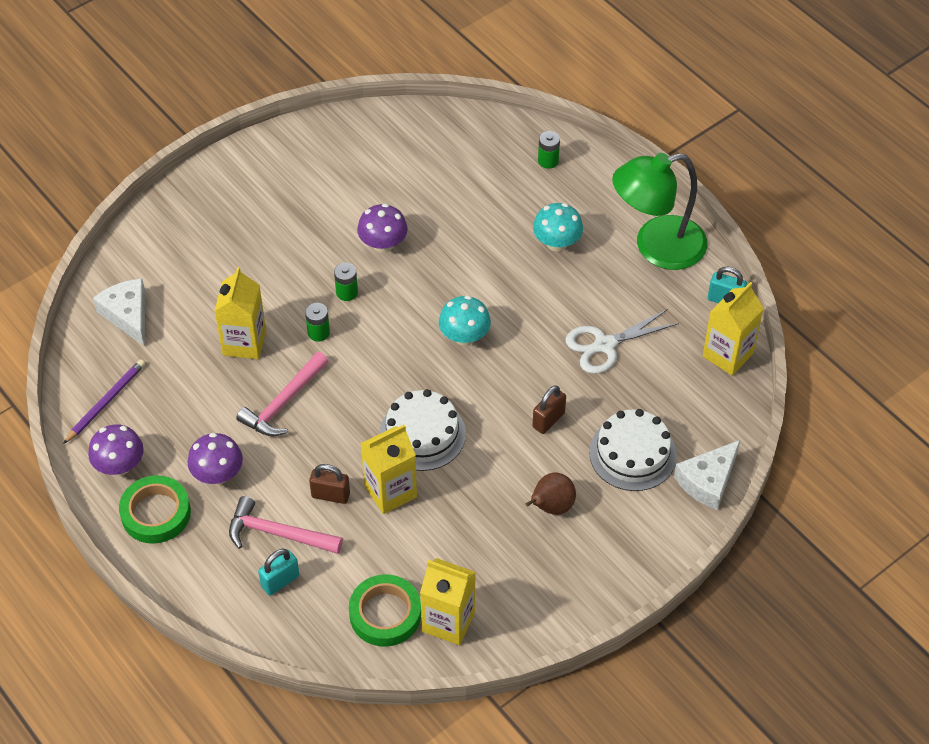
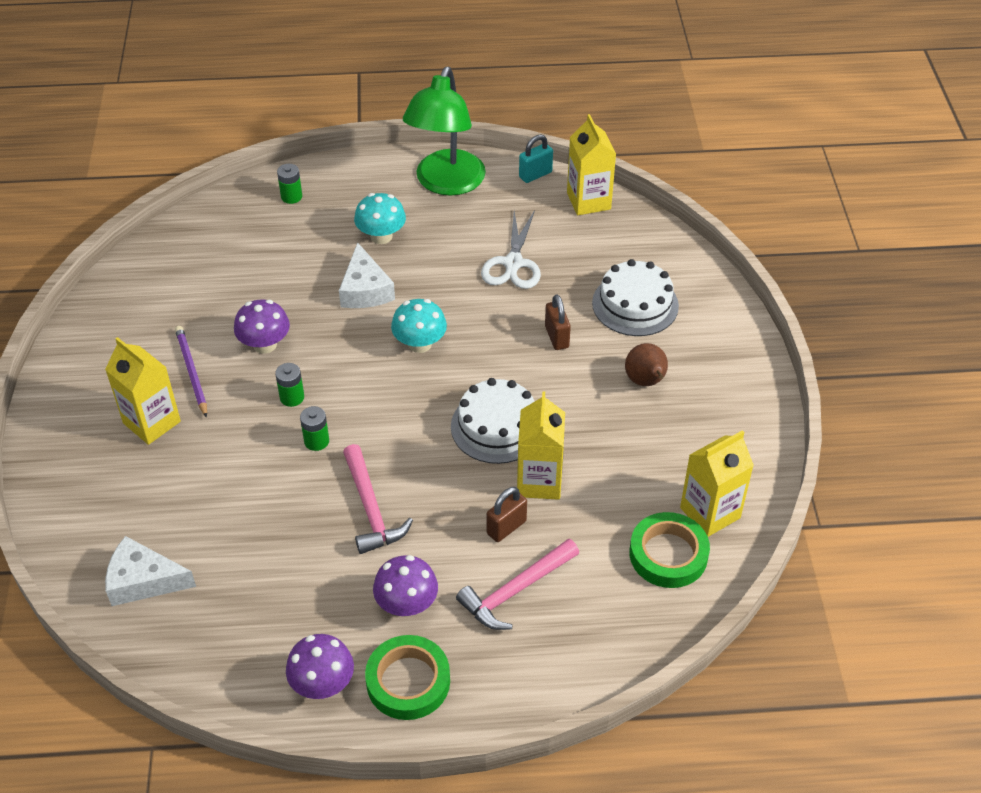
camera: 55 degrees left, 5 degrees down
(106, 402) = (233, 656): purple pencil -> purple pencil (191, 372)
(244, 343) = (272, 503): yellow carton -> yellow carton (152, 422)
(280, 581) = (571, 617): turquoise padlock -> none
(708, 481) = (698, 276): white cheese -> white cheese (365, 290)

